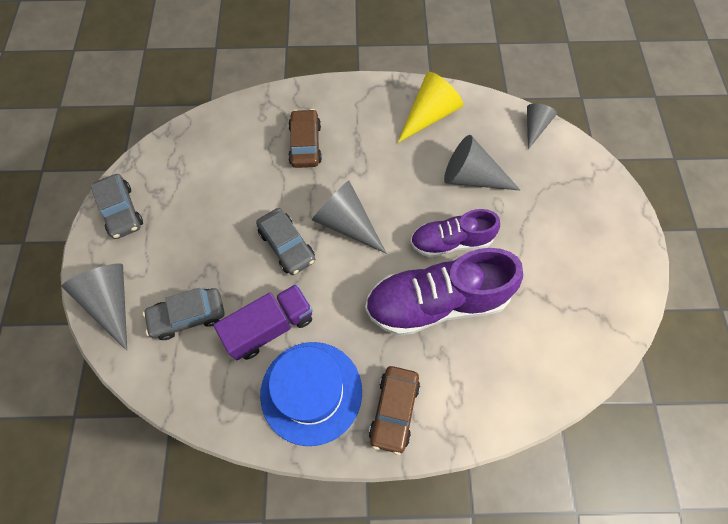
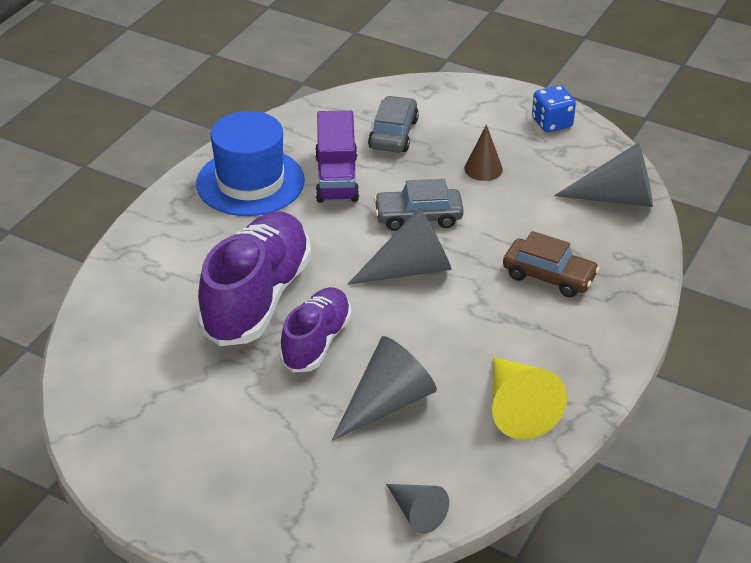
camera: 120 degrees right, 25 degrees down
(111, 302) = (447, 96): grey cone -> grey cone (617, 198)
(121, 211) = (552, 123): grey car -> blue dice
(205, 231) = (483, 169): none -> brown cone
(394, 410) = (183, 225): brown car -> none

